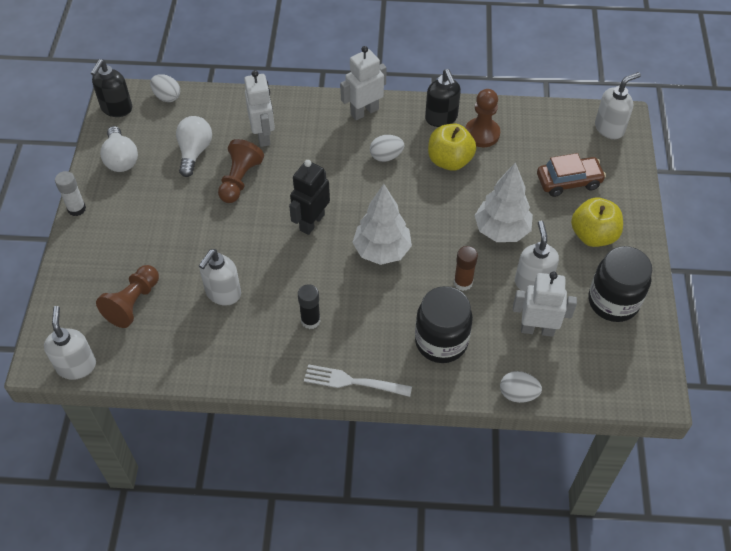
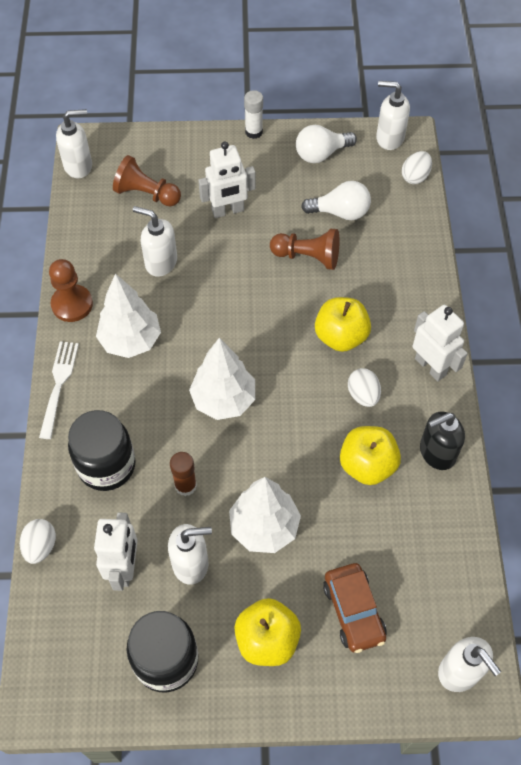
camera: 85 degrees right, 5 degrees up
(116, 108) = (389, 138): black soap dispenser -> white soap dispenser
(263, 136) = (374, 270): white robot -> white robot (228, 211)
(310, 320) = (130, 341): black glue stick -> white tree
(311, 222) = (257, 329): black robot -> none
(328, 165) = (341, 336): none -> yellow apple
(482, 134) = (418, 502): brown pawn -> brown pawn (72, 304)

